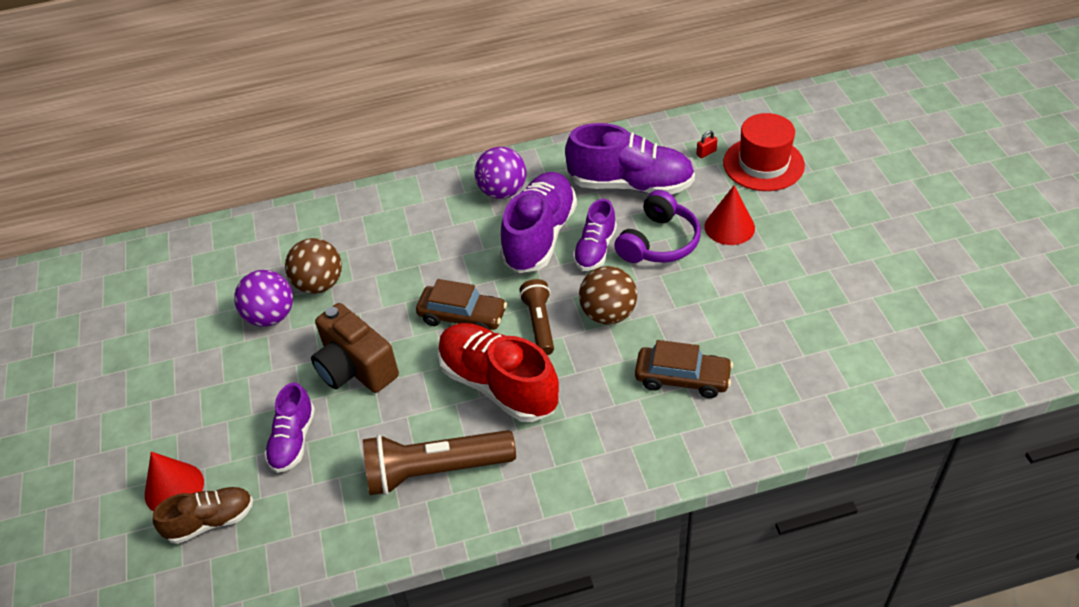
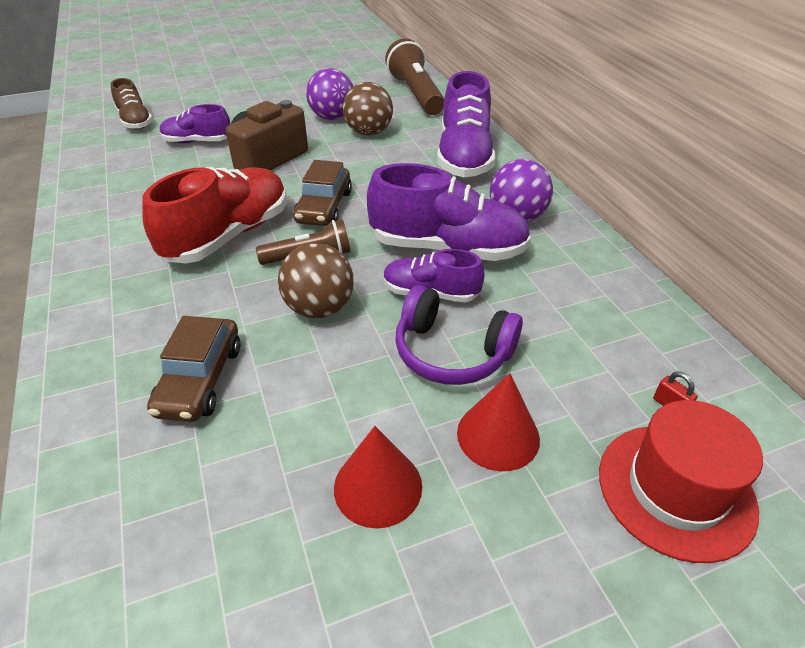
camera: 80 degrees right, 5 degrees down
(174, 488) = (171, 106): red cone -> red cone (378, 486)
(435, 471) = (137, 209): brown flashlight -> brown flashlight (415, 94)
(631, 185) = (562, 321): purple shoe -> purple shoe (464, 157)

